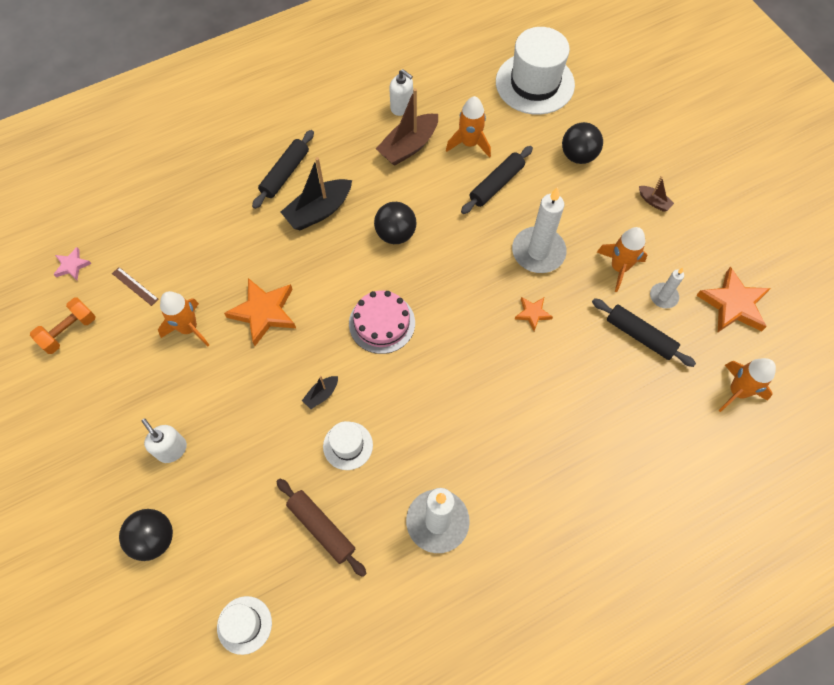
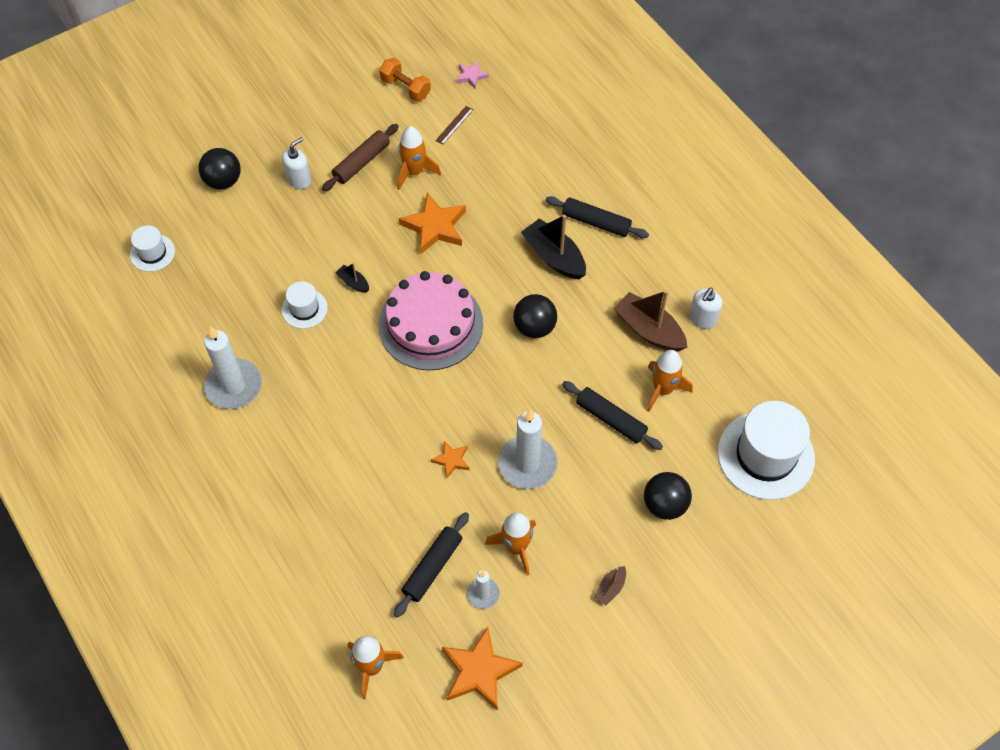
camera: 85 degrees right, 5 degrees down
(321, 528) = (229, 297): brown rolling pin -> brown rolling pin (361, 162)
(382, 323) = (430, 324): pink cake -> pink cake, size x1.59

